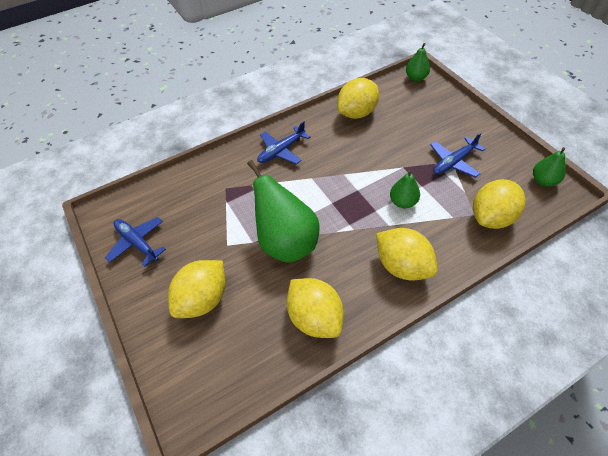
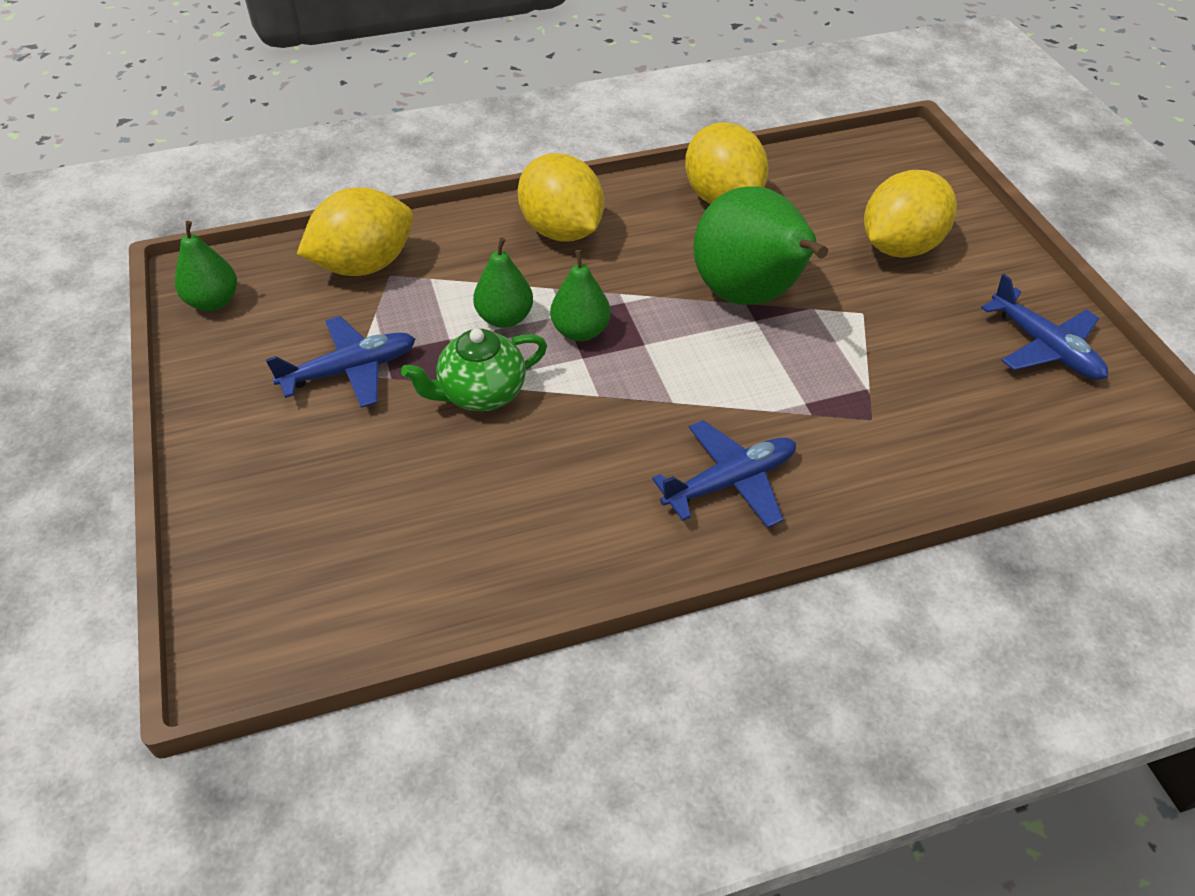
camera: 170 degrees left, 5 degrees down
(357, 113) = (495, 552): yellow lemon -> none
(393, 164) = (481, 393): none -> green teapot
(416, 78) = (252, 643): green pear -> green pear (580, 331)

